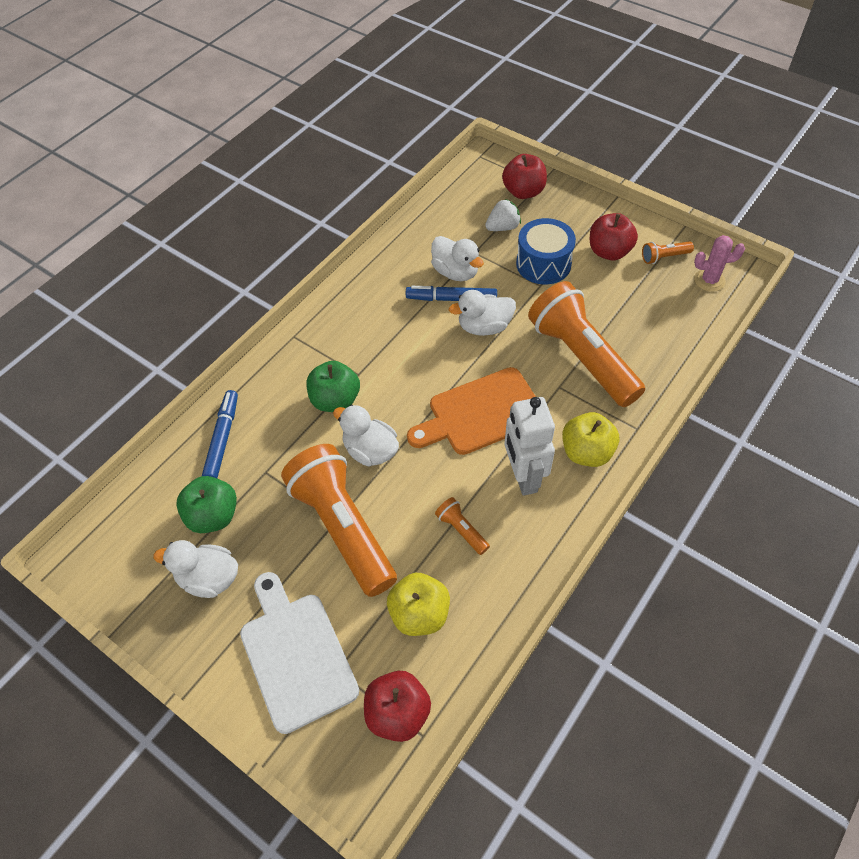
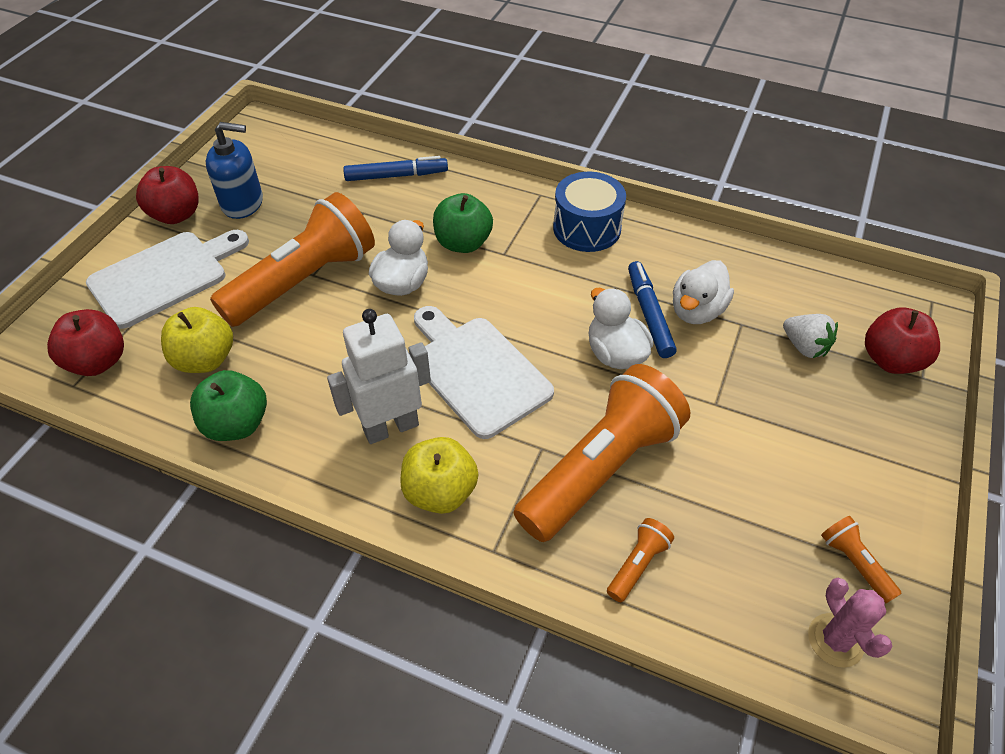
camera: 75 degrees right, 5 degrees down
(209, 578) = (242, 203): white duck -> blue soap dispenser
(213, 516) = (308, 190): green apple -> green apple (237, 424)
(461, 530) = (310, 378): orange flashlight -> orange flashlight (637, 564)
(481, 413) = (477, 371): orange cutting board -> white cutting board
(543, 264) = (758, 402): blue drum -> blue drum (587, 228)
(609, 252) = (825, 482): red apple -> red apple (176, 215)

